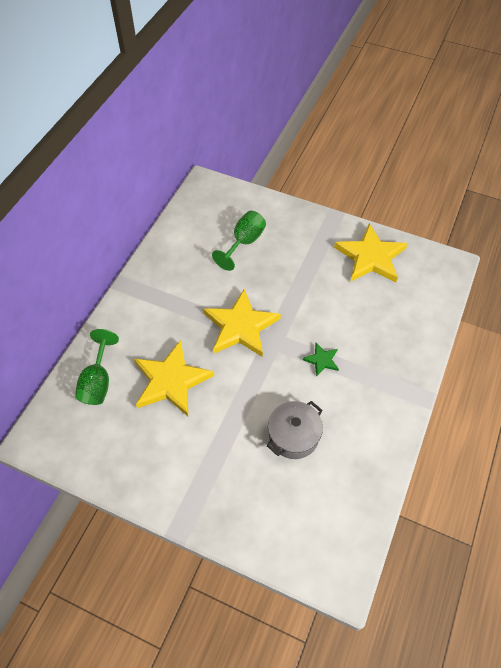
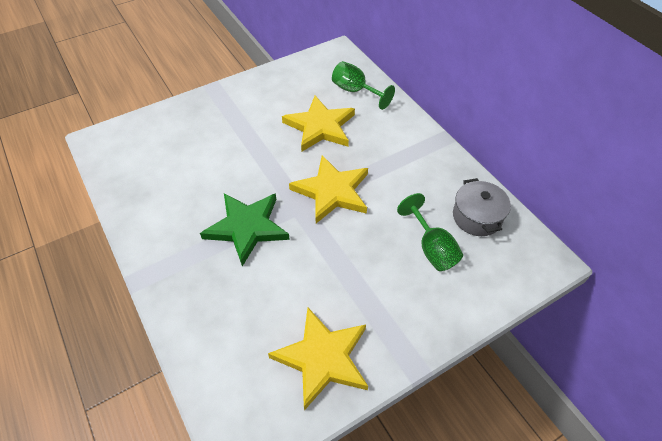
camera: 125 degrees right, 5 degrees down
(293, 436) = (206, 170): grey pot -> grey pot (477, 217)
(322, 360) = (247, 227): green star -> green star, size x2.17

